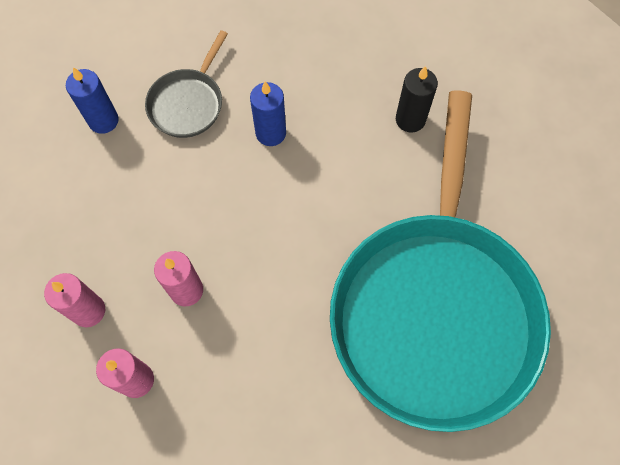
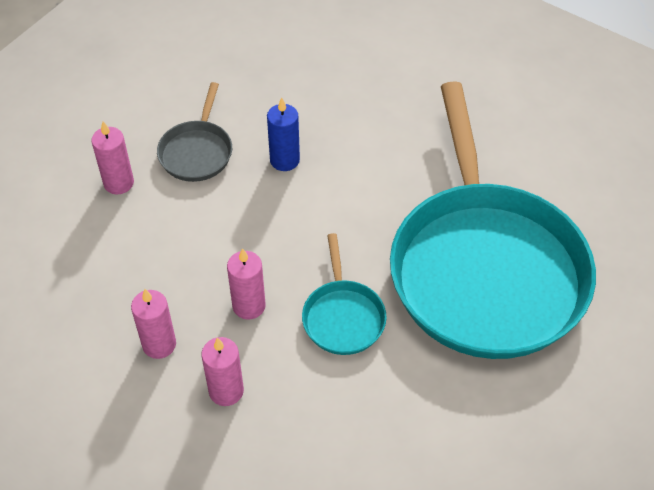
camera: 15 degrees left, 15 degrees down
(103, 120) = (118, 183): blue candle -> pink candle
(274, 327) = (343, 317): none -> turquoise pan
(410, 119) = (410, 123): black candle -> none

